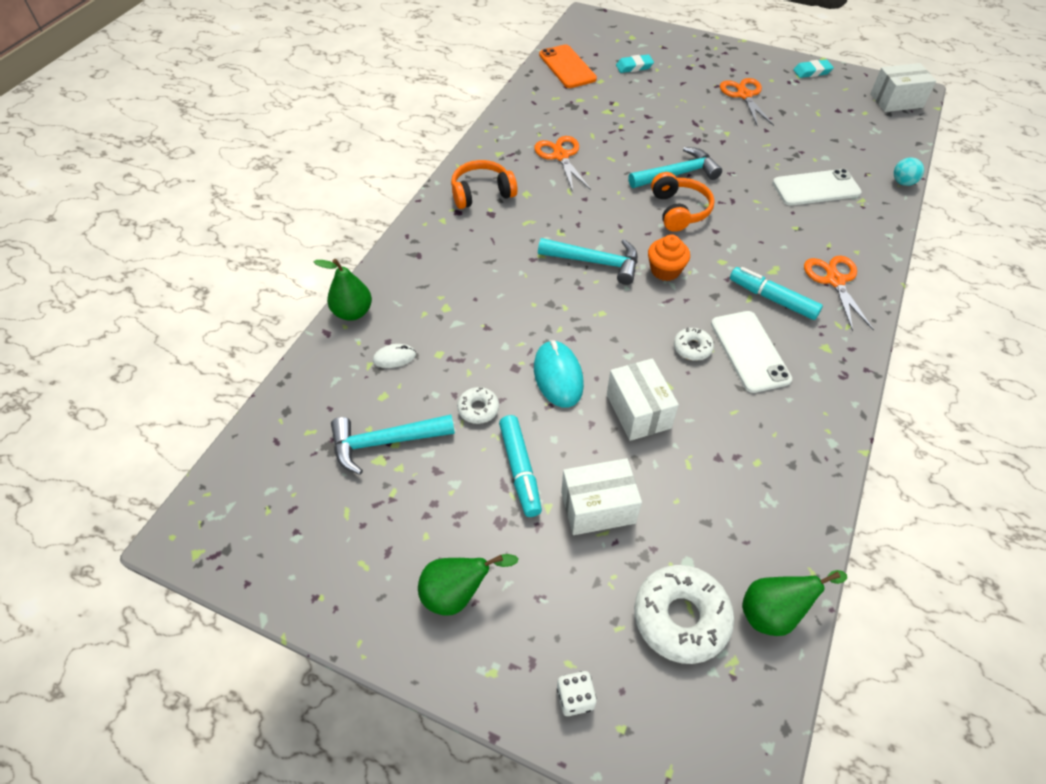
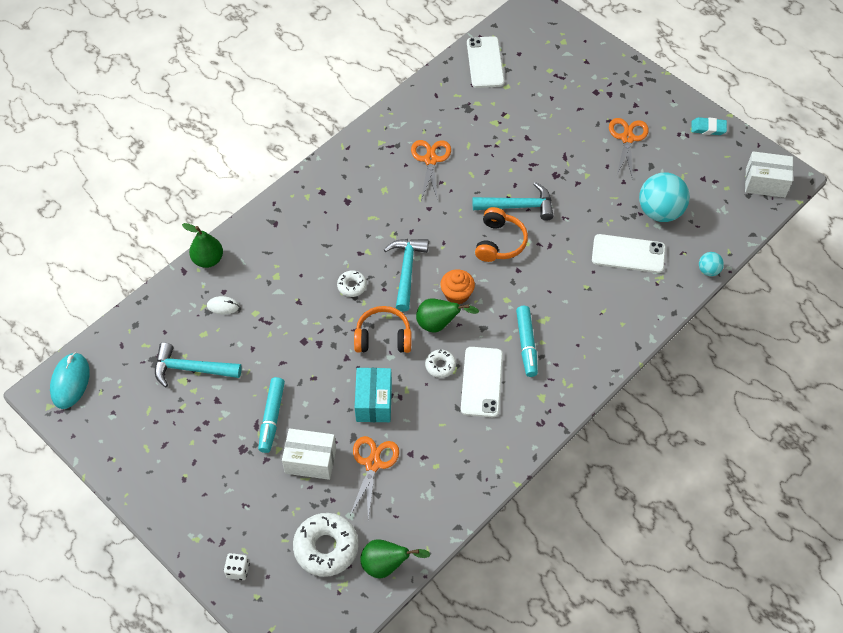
camera: 20 degrees right, 5 degrees up
(457, 594) = (196, 485): green pear -> green pear (439, 324)
(478, 409) = (264, 364): white donut -> white donut (352, 286)
(482, 193) = (349, 179): orange headphones -> orange headphones (383, 337)
(558, 376) = (331, 357): turquoise mouse -> turquoise mouse (70, 382)
(567, 67) = (485, 62): orange phone -> white phone
(595, 262) = (406, 270): turquoise hammer -> turquoise hammer turned 120 degrees counterclockwise
(634, 67) = (545, 78): turquoise eraser -> none
(638, 411) = (374, 402): white box -> turquoise box
(772, 299) = (526, 344): turquoise marker -> turquoise marker turned 150 degrees counterclockwise
(819, 145) = (660, 211): none -> turquoise ball
(835, 280) = (586, 344): orange scissors -> orange scissors (373, 464)

